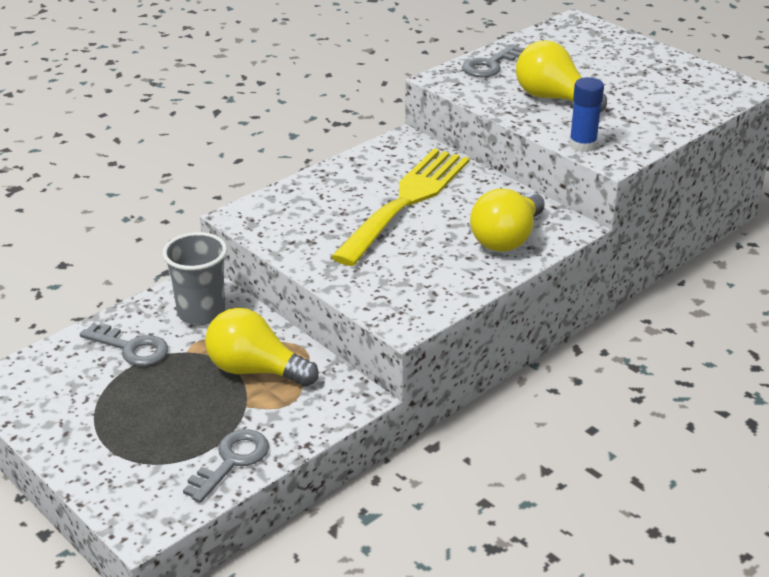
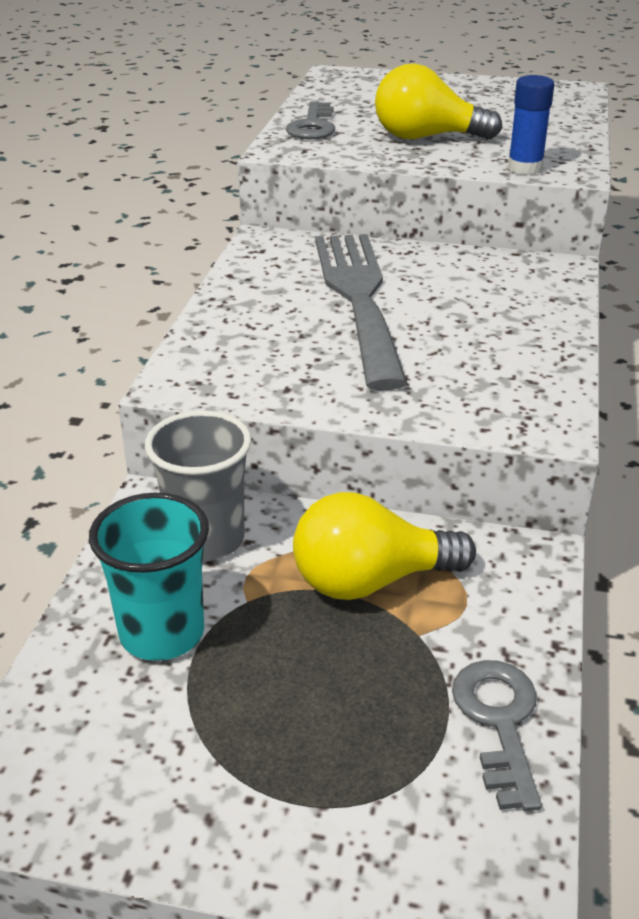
camera: 35 degrees left, 0 degrees up
(131, 348) = (162, 633): grey key -> turquoise cup
(406, 201) = (358, 298): yellow fork -> grey fork
(507, 239) = (519, 298): yellow light bulb -> none

